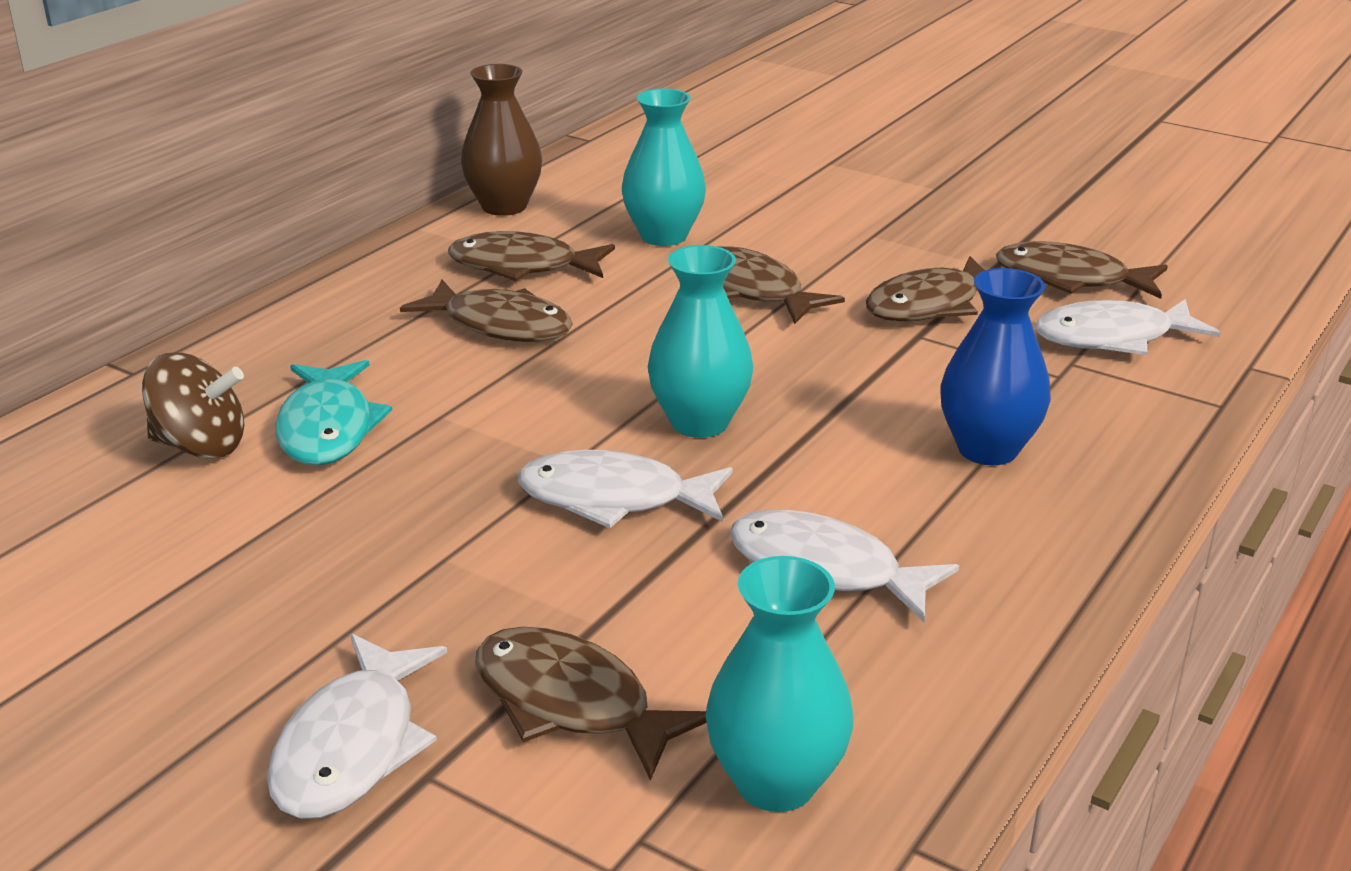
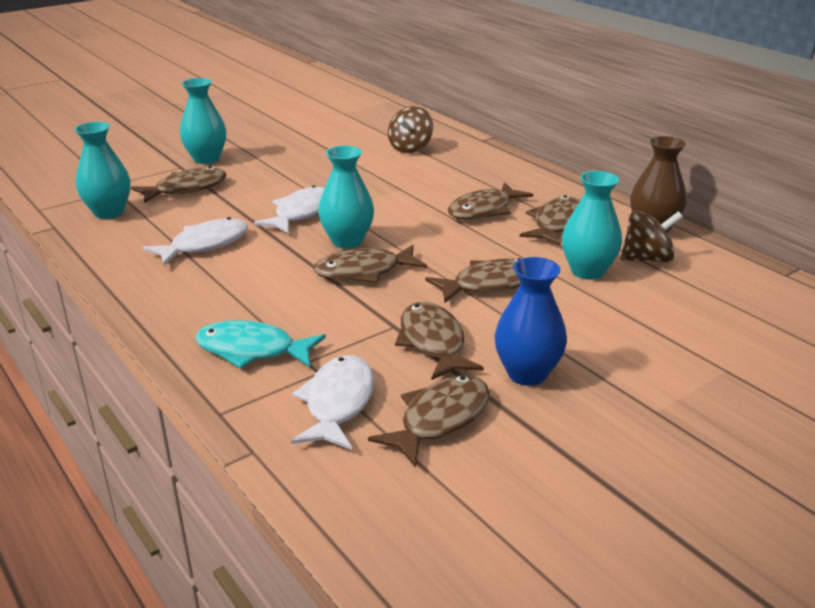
camera: 110 degrees right, 0 degrees up
(327, 428) = (407, 168): turquoise fish -> turquoise fish (252, 350)
(352, 746) = (206, 159): white fish -> turquoise vase
(600, 206) = (647, 259): none -> brown spinning top
(792, 385) = (364, 271): none -> brown fish
(987, 449) = (253, 310): blue vase -> blue vase (527, 374)

